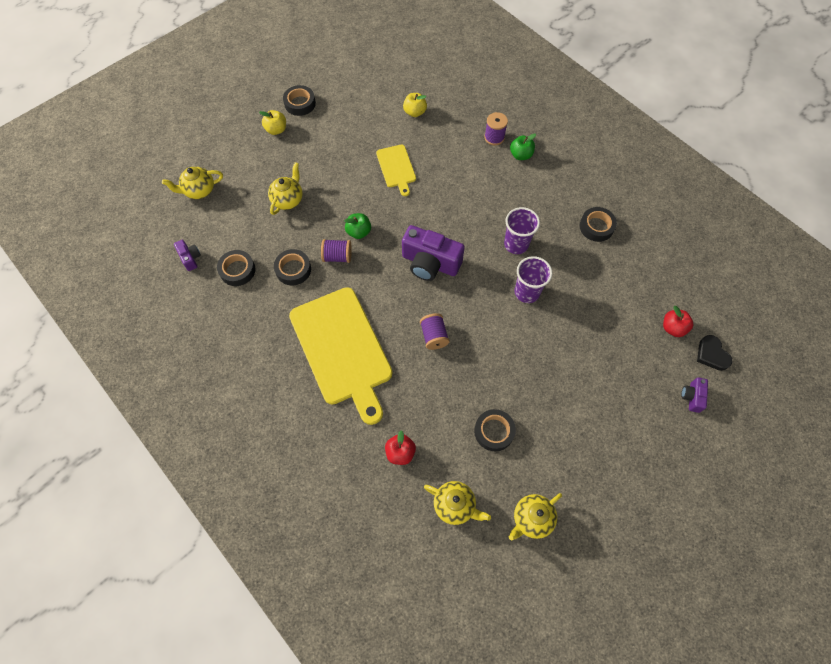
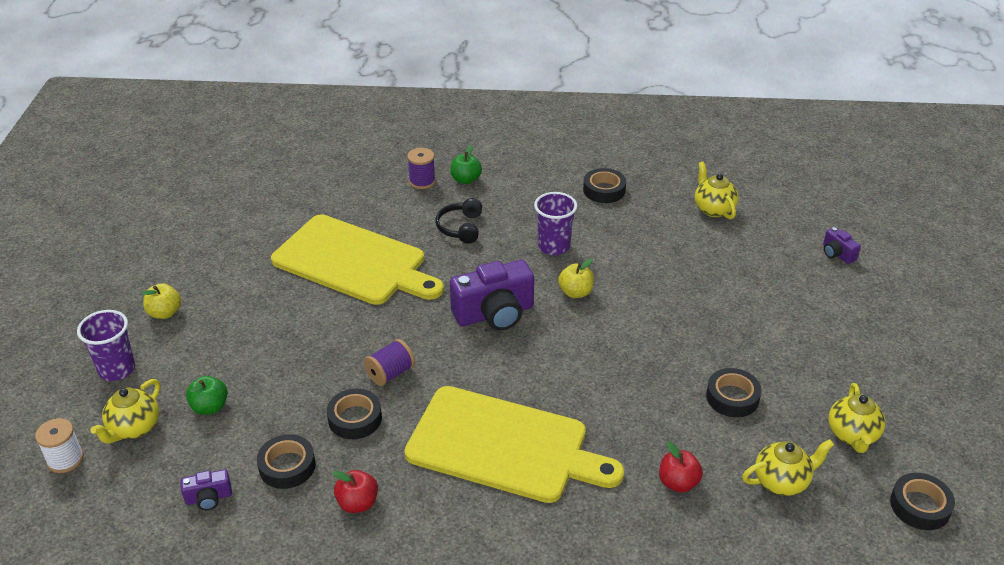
camera: 45 degrees left, 25 degrees down
(158, 185) = (65, 459): none -> white spool
(190, 258) = (209, 498): purple camera -> purple camera turned 150 degrees clockwise
(288, 200) = (265, 364): yellow teapot -> yellow teapot (713, 209)
(300, 103) = (164, 274): black tape -> black tape (920, 506)
(359, 232) = (385, 338): green apple -> green apple (210, 407)
(396, 168) = (354, 262): yellow cutting board -> yellow cutting board, size x2.06
(415, 112) = (312, 207): yellow apple -> yellow apple (575, 292)
(434, 336) = (578, 367): purple spool -> none
(478, 188) = (461, 227): none -> black headphones
(527, 292) = (613, 274): purple cup -> purple cup (116, 369)
(673, 328) = (759, 218): red apple -> red apple (357, 503)
(711, 354) = (810, 216): black heart -> none

